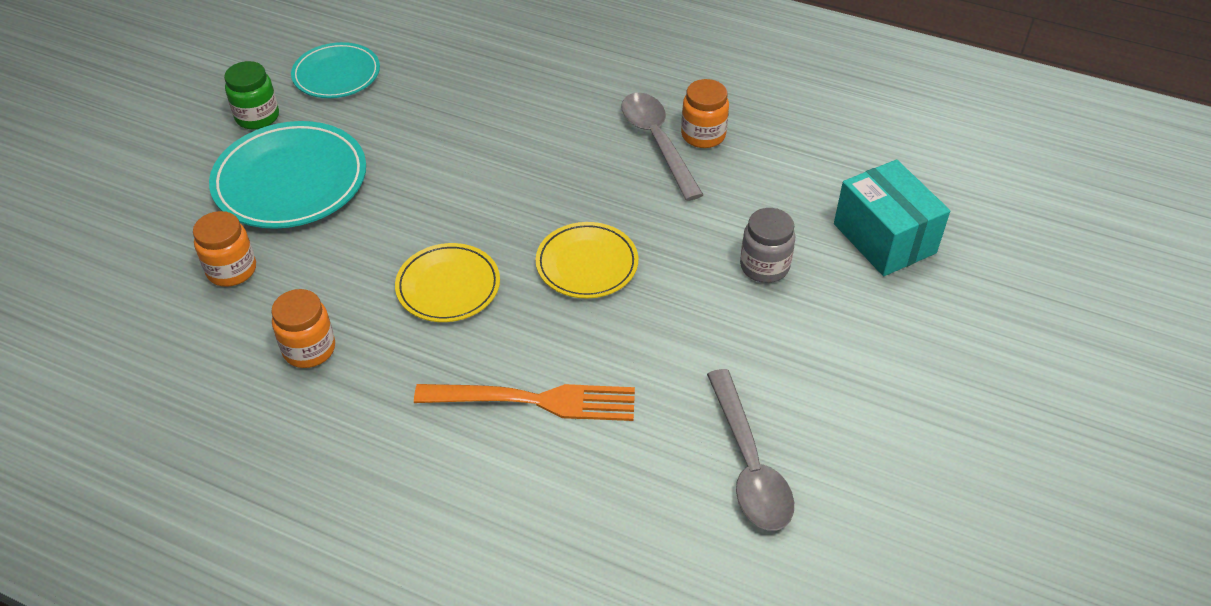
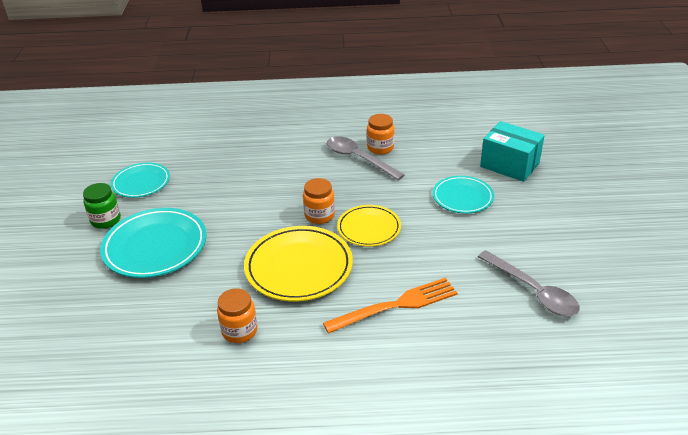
camera: 25 degrees left, 10 degrees down
(232, 270) = (154, 307): orange jar -> orange jar (319, 215)
(448, 286) = (299, 267): yellow plate -> yellow plate, size x1.60
(764, 266) = (462, 197): grey jar -> turquoise plate

